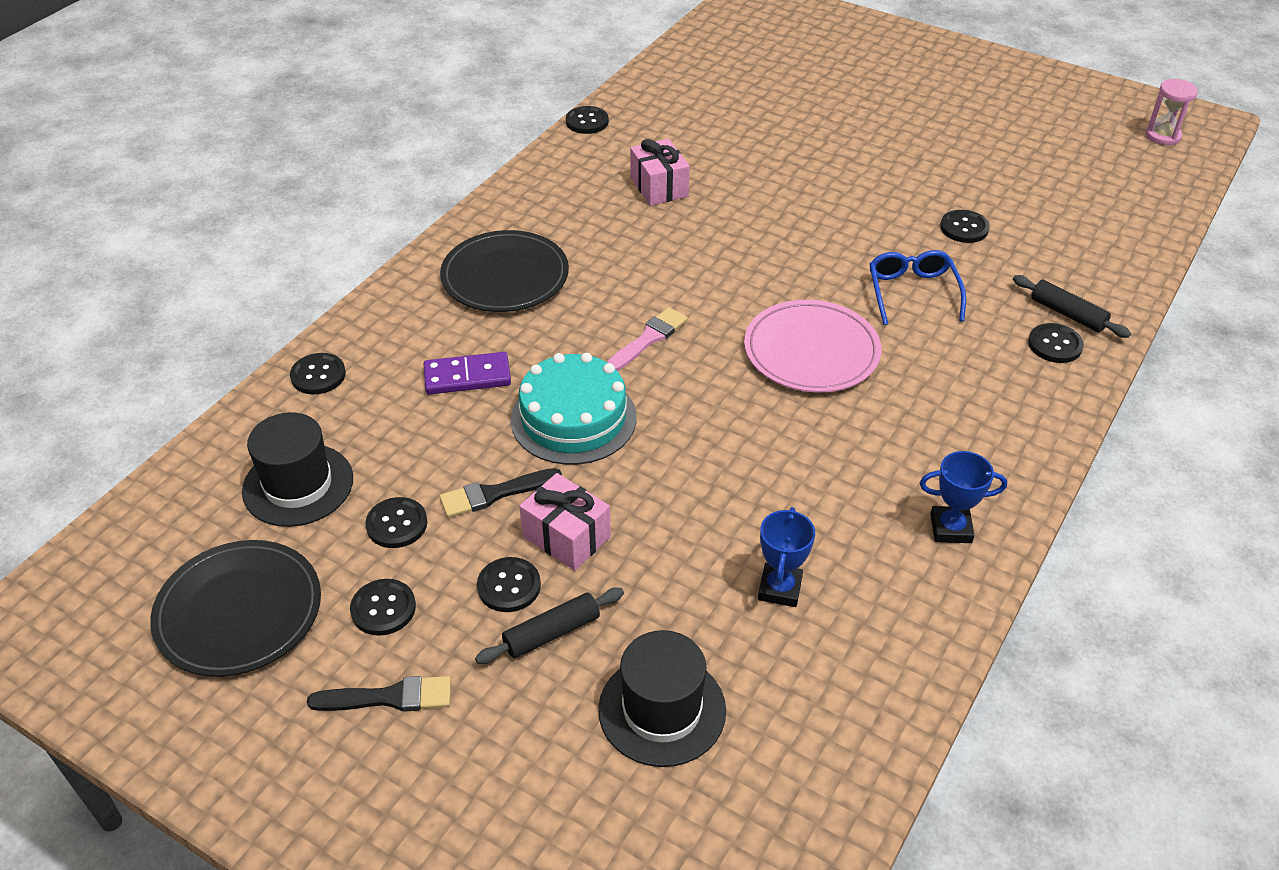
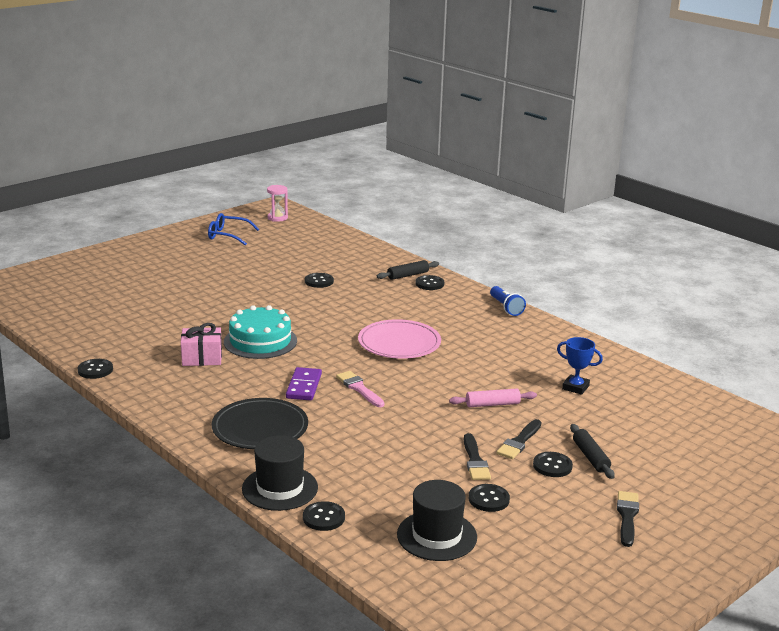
camera: 75 degrees left, 20 degrees down
(239, 612) = (547, 569): black plate -> none
(383, 608) = (558, 511): black button -> none
(467, 376) = (359, 456): purple domino -> purple domino (303, 386)
(566, 537) = (519, 442): pink gift -> black brush
(573, 418) = (419, 424): turquoise cake -> turquoise cake (260, 341)
(662, 710) = (648, 433): black hat -> black hat (280, 488)
(669, 488) = (492, 404): none -> pink rolling pin
(912, 292) = (366, 307): blue glasses -> blue glasses (228, 235)
(950, 528) = (548, 337): blue trophy -> none
(1033, 455) = (506, 308): none -> blue flashlight

